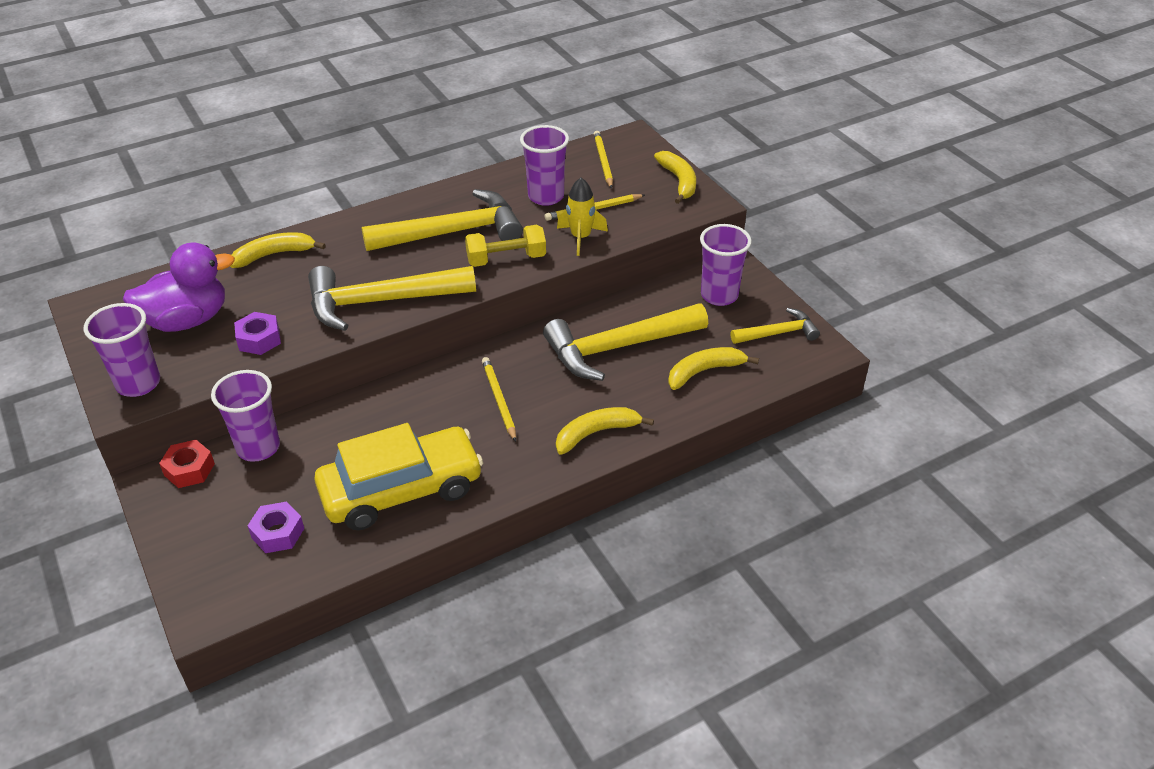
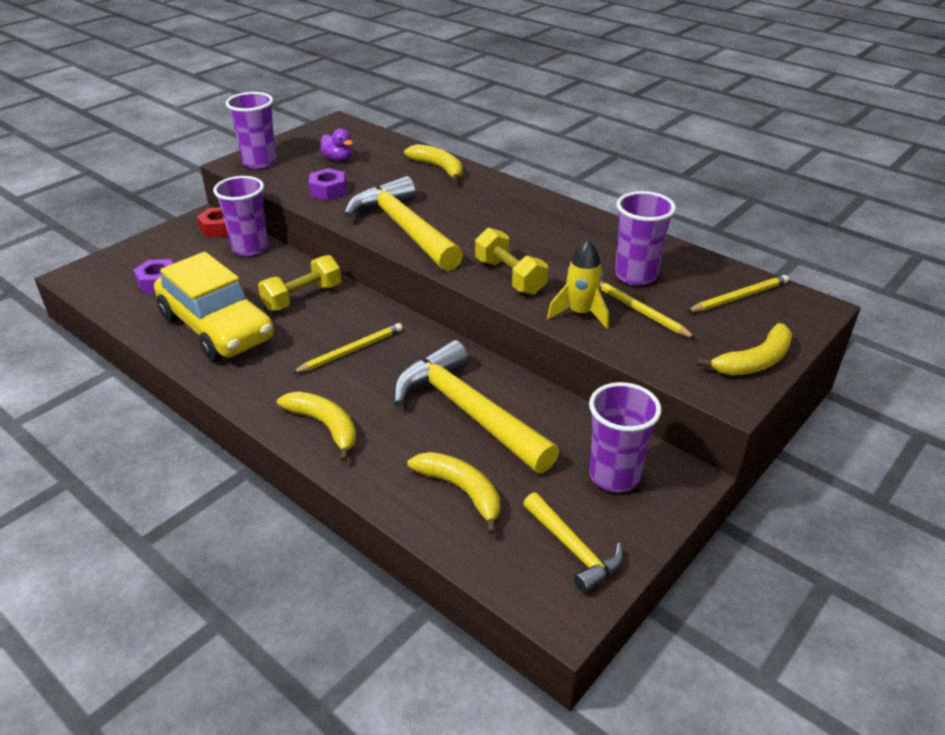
camera: 70 degrees right, 5 degrees down
(187, 320) = (338, 159): purple duck -> purple duck, size x0.49
(388, 419) = (302, 297): none -> yellow dumbbell
(452, 233) = (530, 238): yellow hammer -> none

